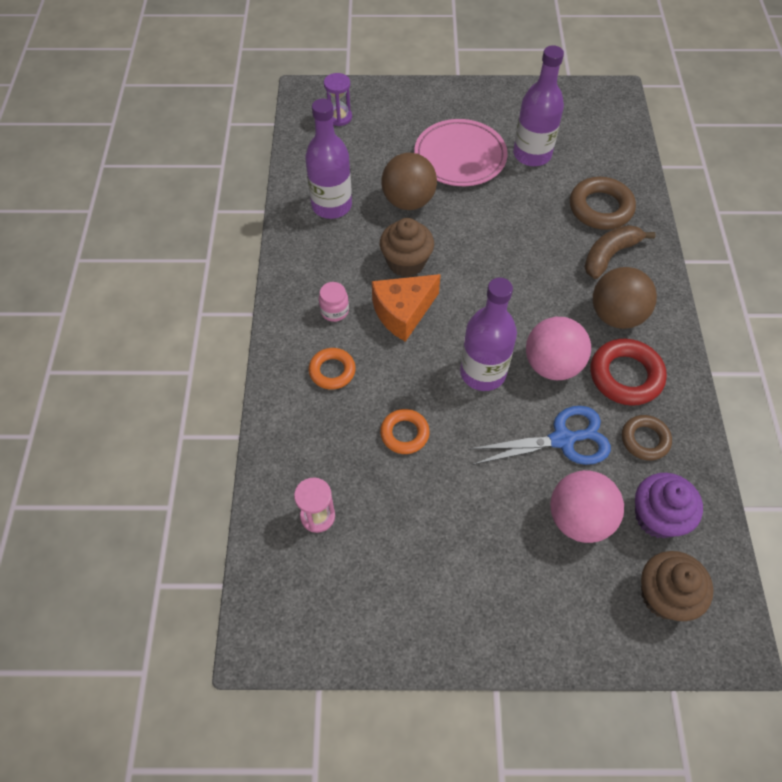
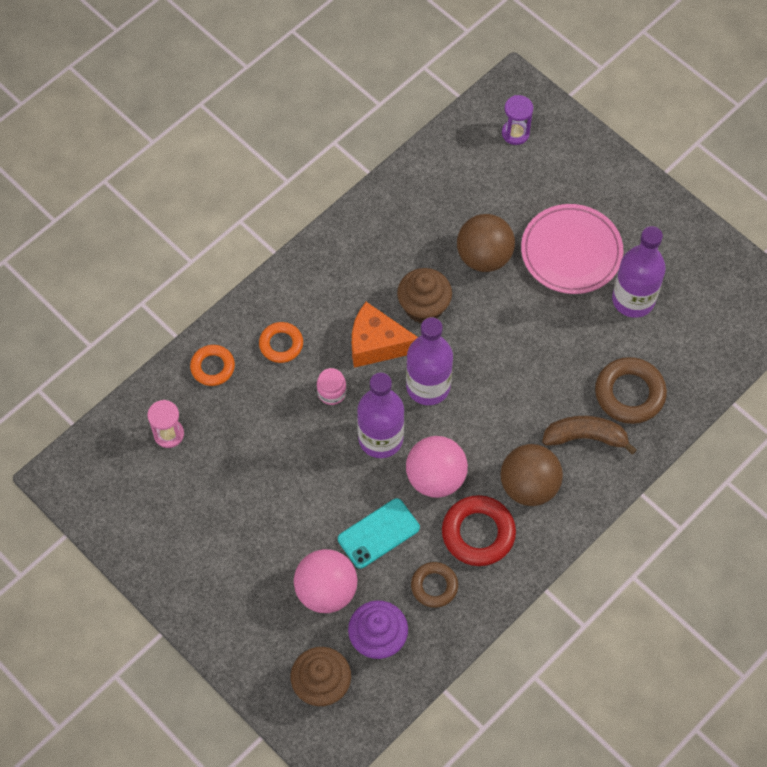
camera: 45 degrees right, 5 degrees up
(331, 205) = (421, 211): purple bottle -> purple bottle (428, 386)
(334, 311) = (331, 300): pink jar -> pink jar (331, 392)
(404, 433) = (280, 432): orange ring -> orange ring (213, 367)
(562, 440) = (378, 533): blue scissors -> turquoise phone

